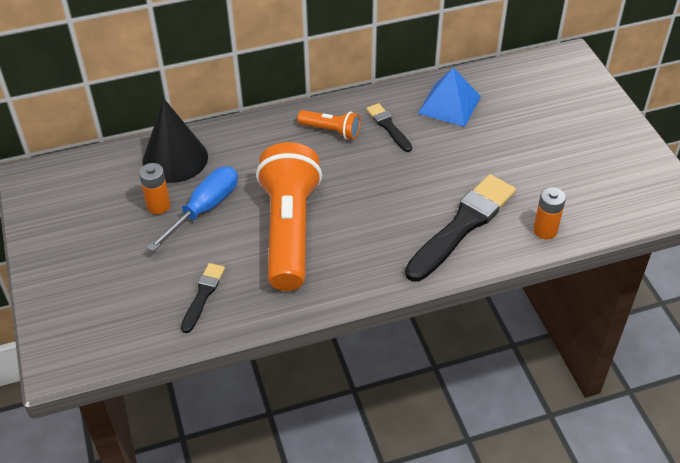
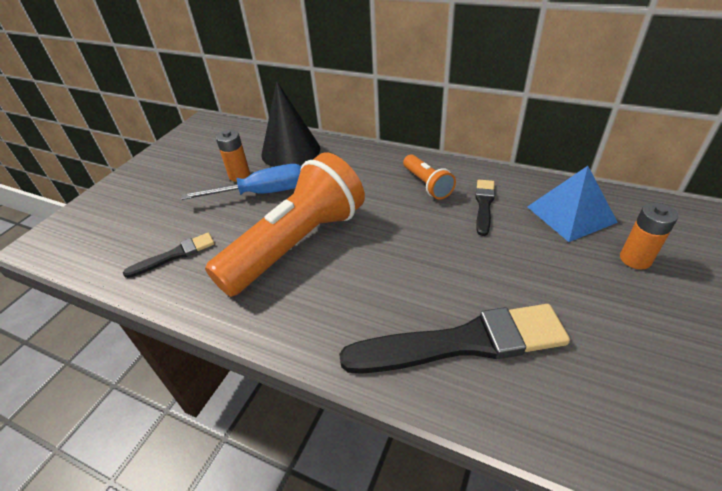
camera: 45 degrees right, 5 degrees down
(545, 230) = (569, 422): orange battery -> orange battery (635, 259)

